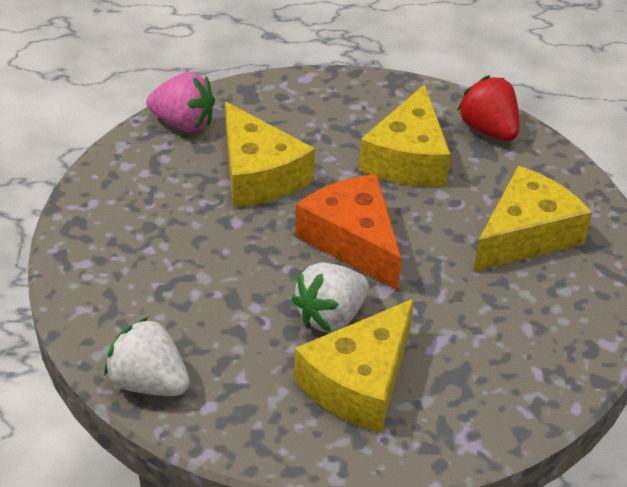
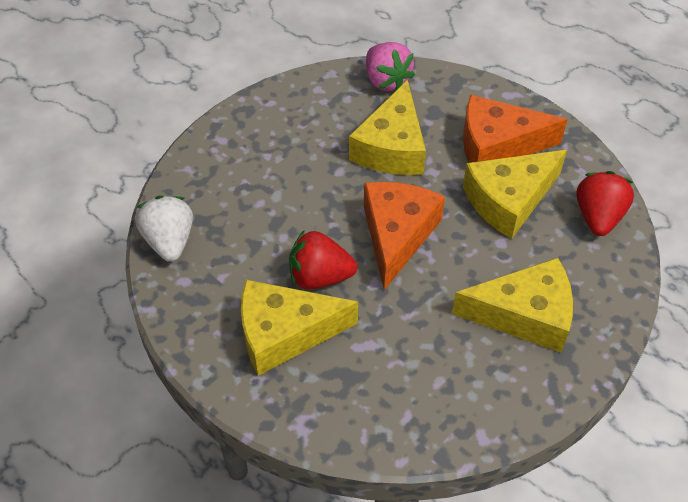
camera: 45 degrees right, 10 degrees up
(331, 317) = (319, 277): white strawberry -> red strawberry
(345, 121) = (497, 145): none -> orange cheese

